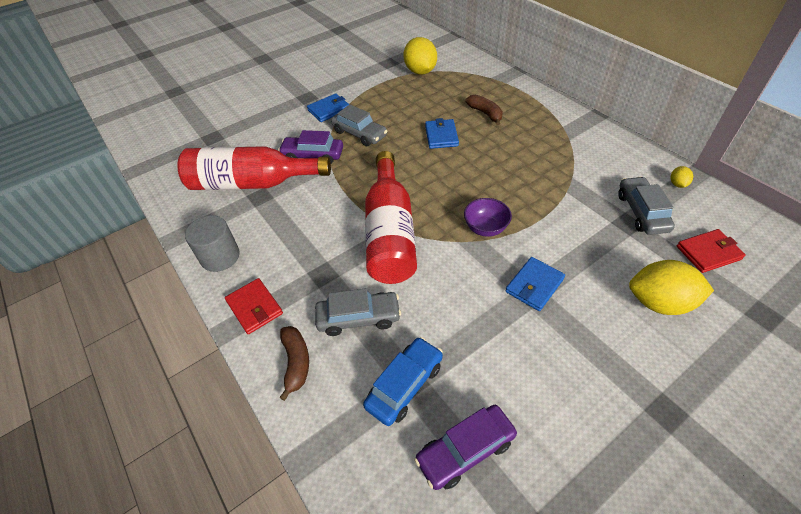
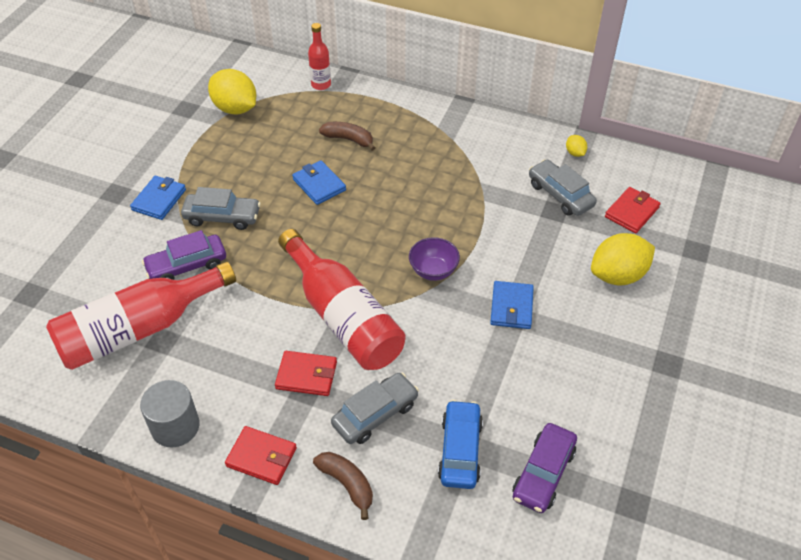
camera: 35 degrees left, 0 degrees up
(331, 263) = (306, 375): none -> red wallet
(491, 73) = (321, 84): none -> red bottle

